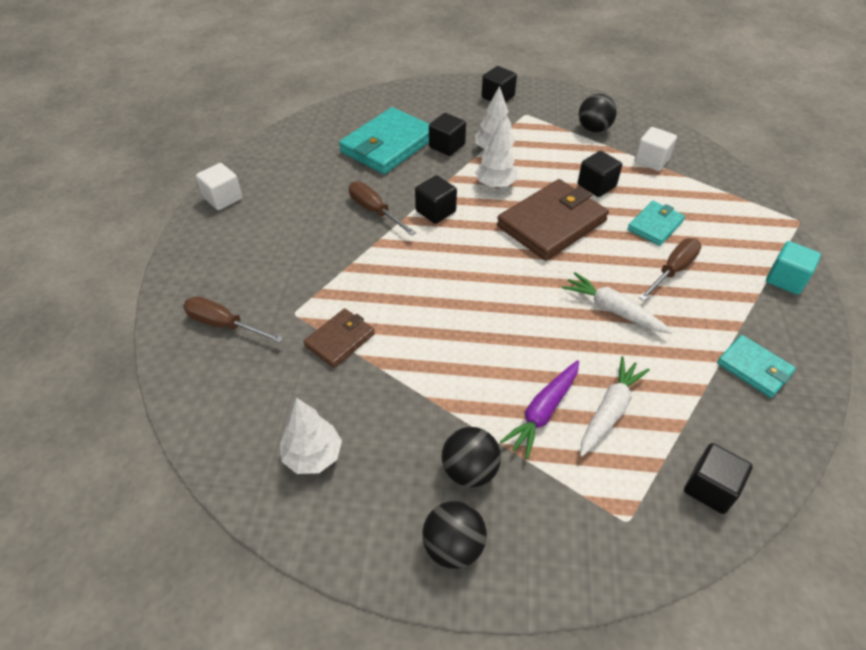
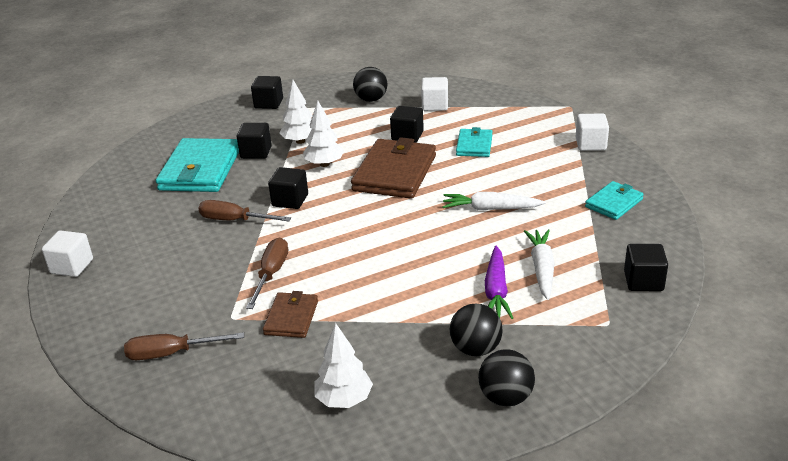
camera: 30 degrees left, 15 degrees down
(672, 270) = (511, 168): brown screwdriver -> brown screwdriver (271, 274)
(754, 368) = (614, 203): turquoise wallet -> turquoise wallet turned 60 degrees counterclockwise
(785, 279) = (590, 144): turquoise cube -> white cube

